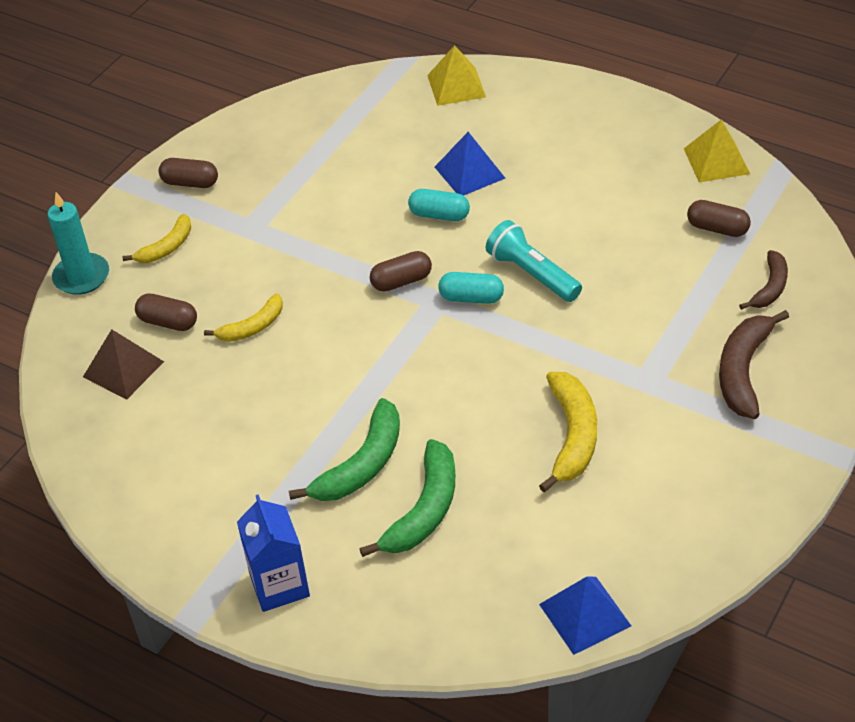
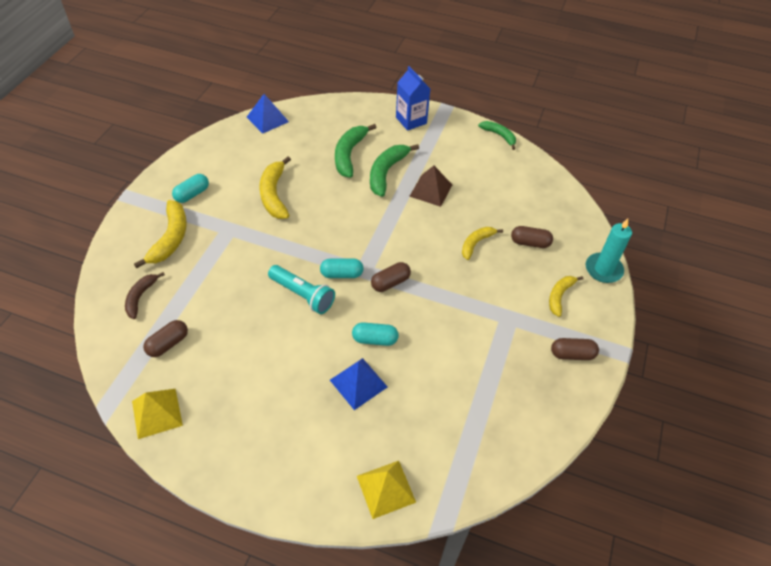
camera: 165 degrees right, 5 degrees up
(115, 530) = (499, 136): none -> green banana
(123, 369) = (541, 212): brown pyramid -> brown pyramid (431, 190)
(717, 228) = (168, 344): brown capsule -> brown capsule turned 60 degrees counterclockwise
(720, 448) = (192, 194): none -> turquoise capsule
(743, 371) = (170, 238): brown banana -> yellow banana

